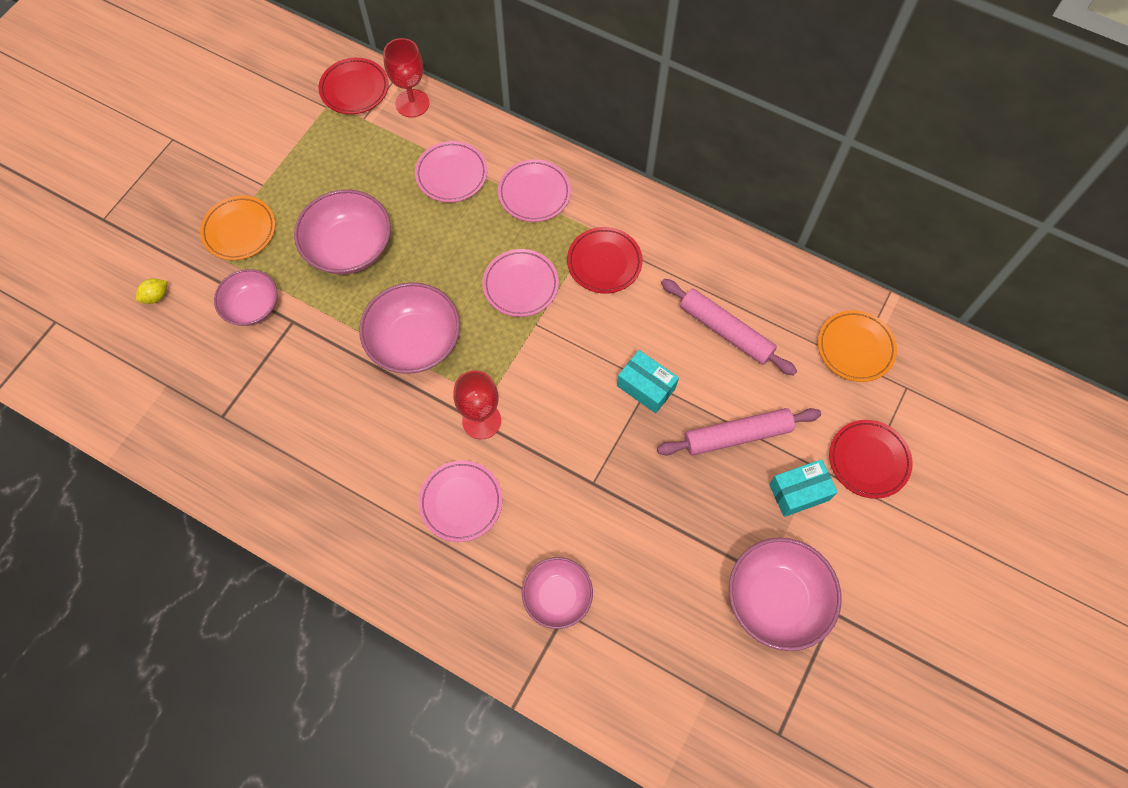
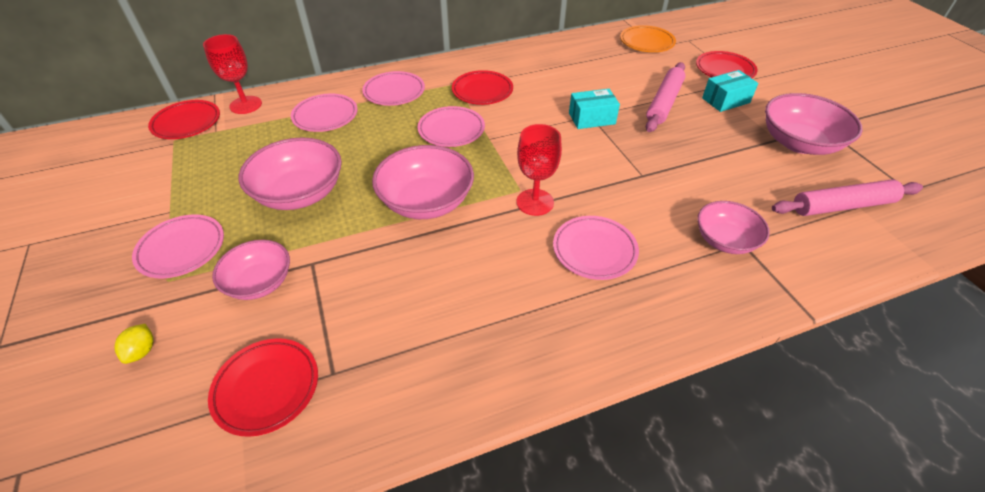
camera: 50 degrees left, 20 degrees down
(185, 389) = (266, 388): none -> red plate
(239, 230) = (182, 249): orange plate -> pink plate
(725, 331) = (586, 74): pink rolling pin -> pink rolling pin (842, 206)
(799, 492) = (725, 100): turquoise box -> turquoise box turned 45 degrees clockwise

